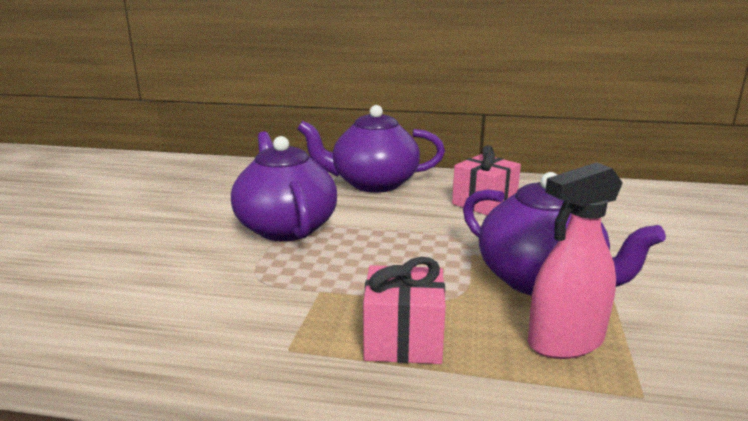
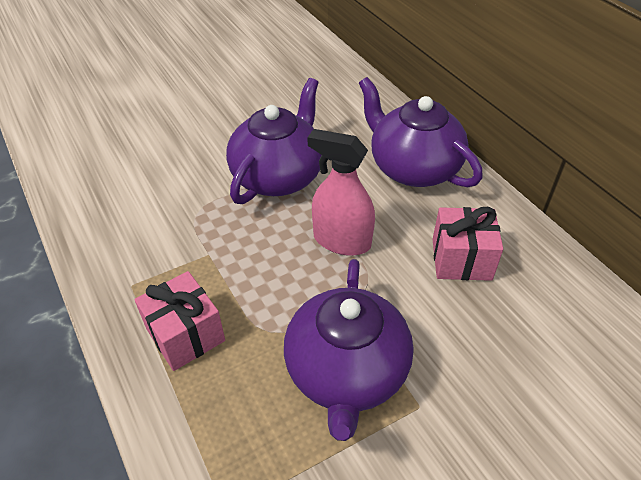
camera: 50 degrees right, 25 degrees up
(565, 341) = (262, 431): pink spray bottle -> pink spray bottle (341, 241)

